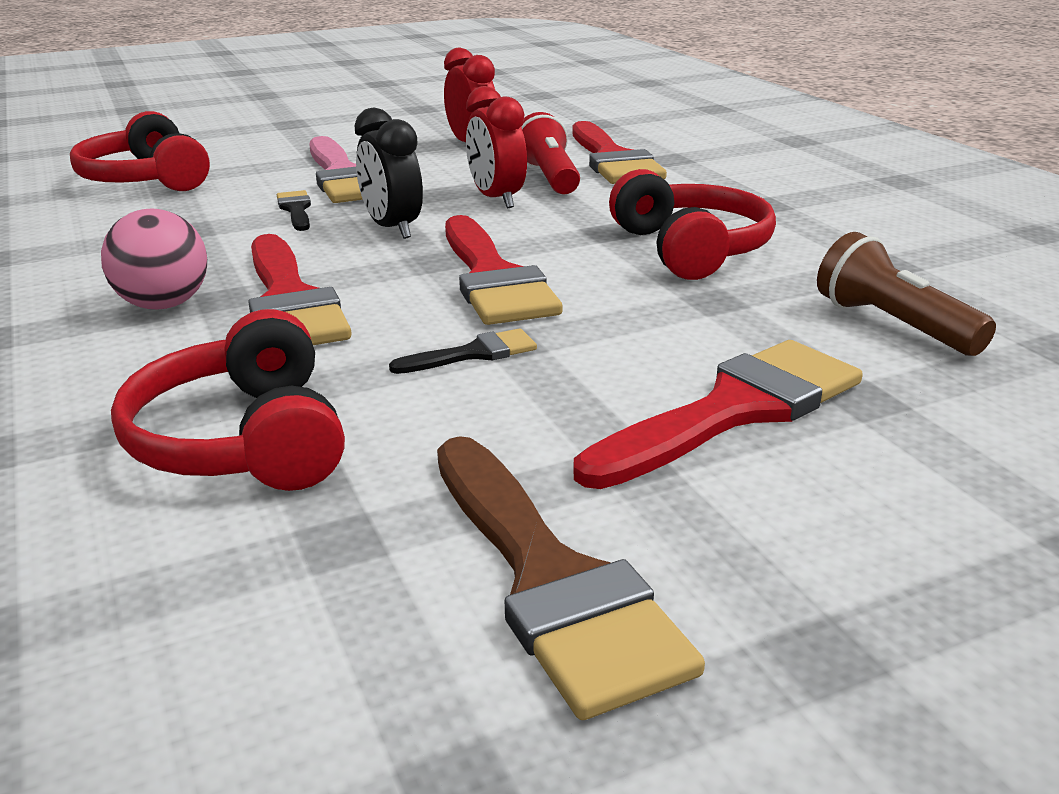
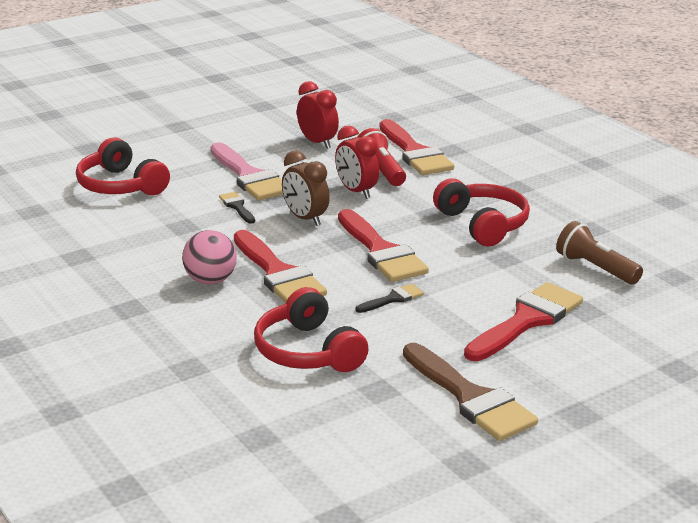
camera: 10 degrees left, 0 degrees up
(392, 228) = (305, 219): black clock -> brown clock

